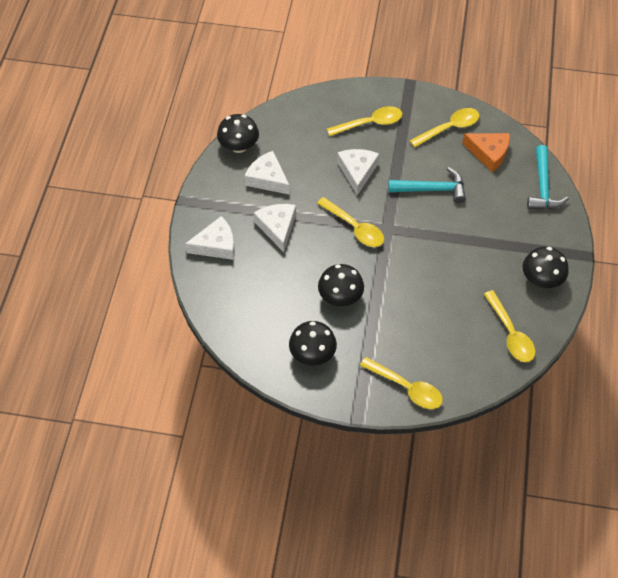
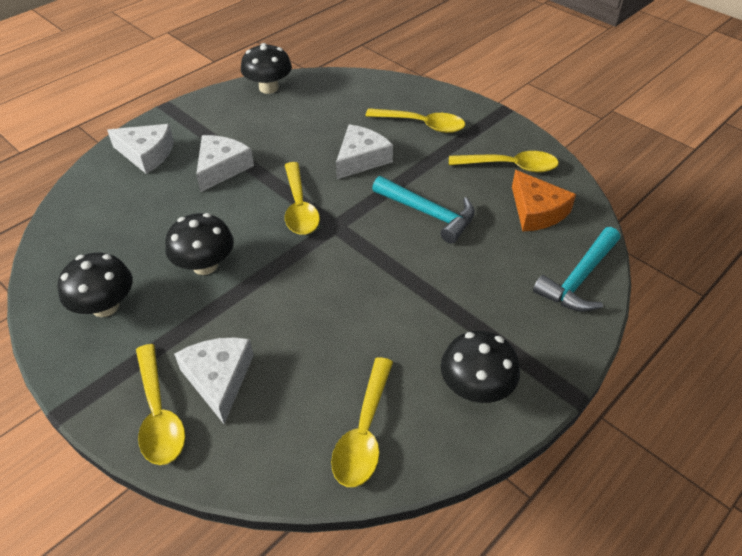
camera: 35 degrees right, 10 degrees down
(267, 179) = (263, 124): white cheese -> white cheese (219, 379)

